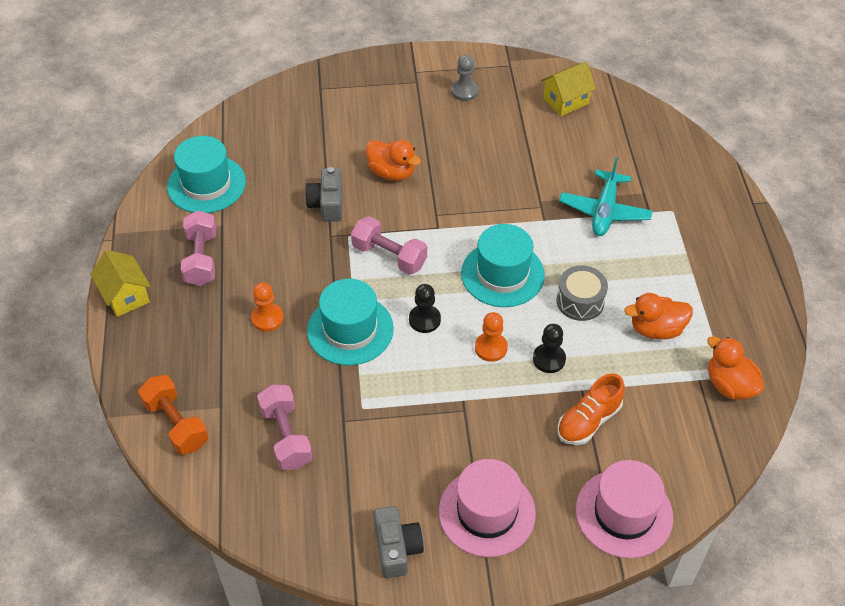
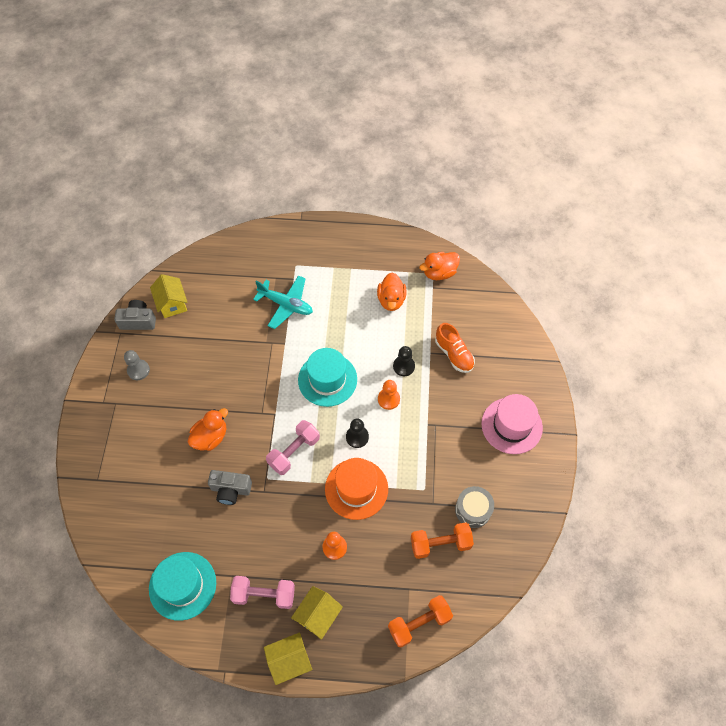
camera: 80 degrees left, 10 degrees up
(180, 315) = (318, 615): none -> yellow house
(286, 436) = (440, 544): pink dumbbell -> orange dumbbell
(350, 330) = (356, 489): turquoise hat -> orange hat
(396, 548) = (532, 483): grey camera -> grey camera (138, 321)
(580, 301) = (360, 337): grey drum -> grey drum (473, 510)
(624, 513) = (519, 351): pink hat -> none

